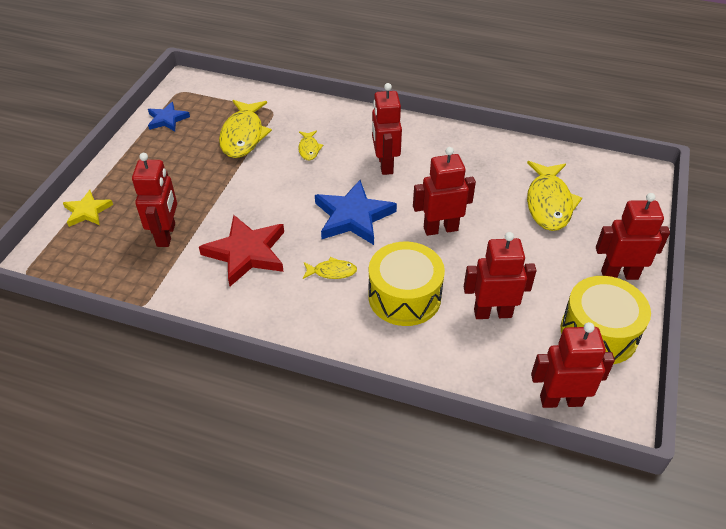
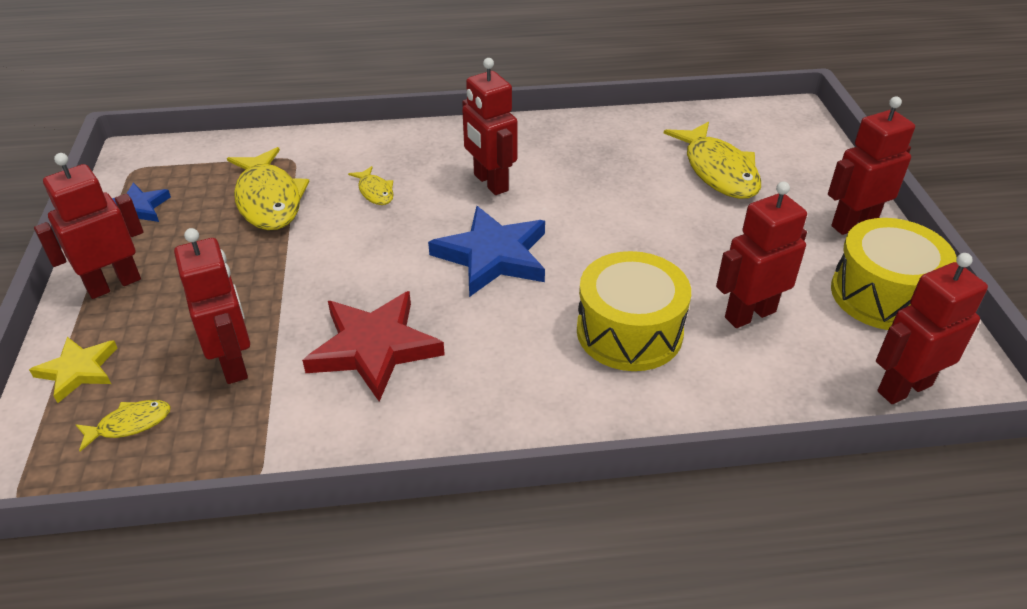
camera: 25 degrees left, 5 degrees down
(332, 272) = (512, 333): yellow fish -> yellow fish (130, 424)
(440, 229) = (614, 237): red robot -> red robot (114, 284)

